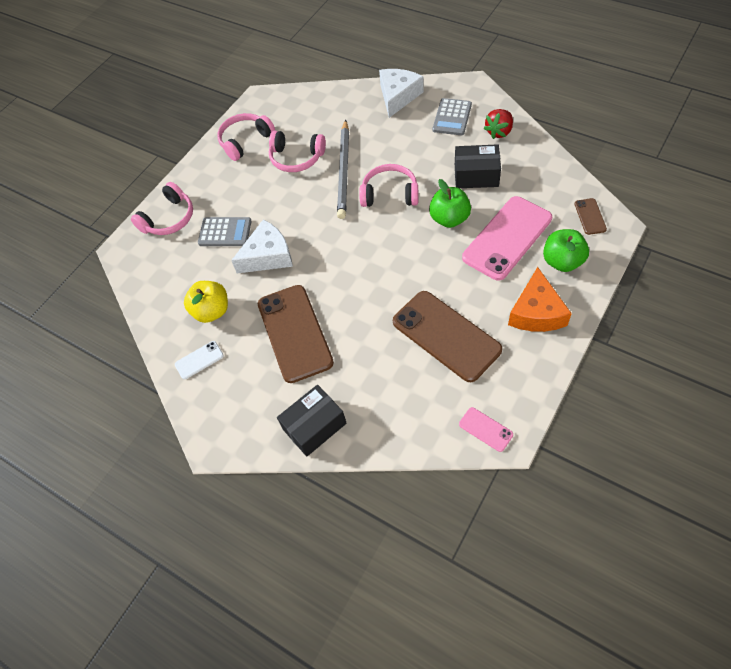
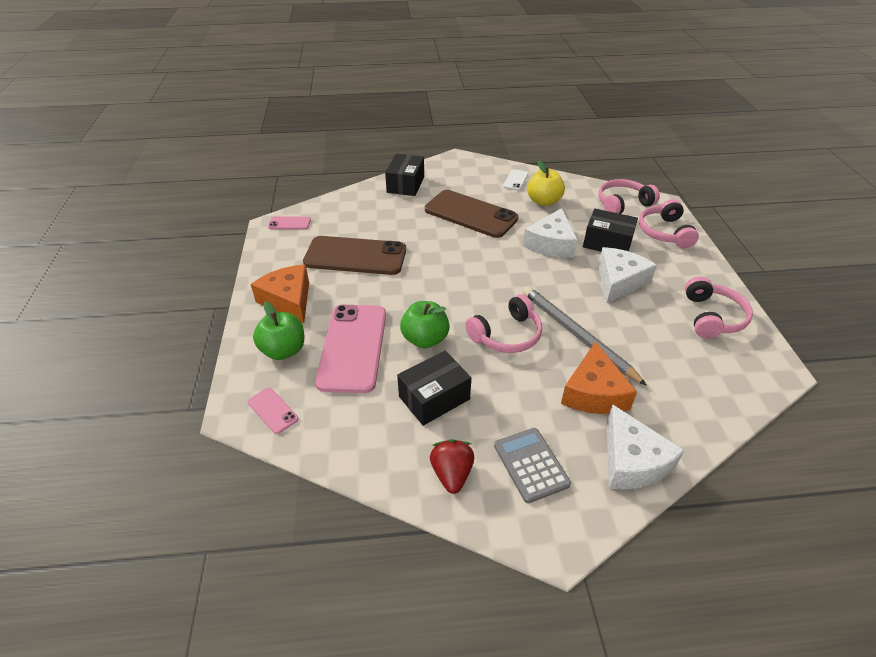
camera: 135 degrees right, 15 degrees down
(225, 232) = (607, 243): grey calculator -> black box
(265, 194) = (619, 281): none -> white cheese
(296, 158) = (639, 325): pink headphones -> pink headphones (622, 204)
(377, 134) = (593, 392): none -> orange cheese
(590, 216) = (272, 410): brown phone -> pink phone

